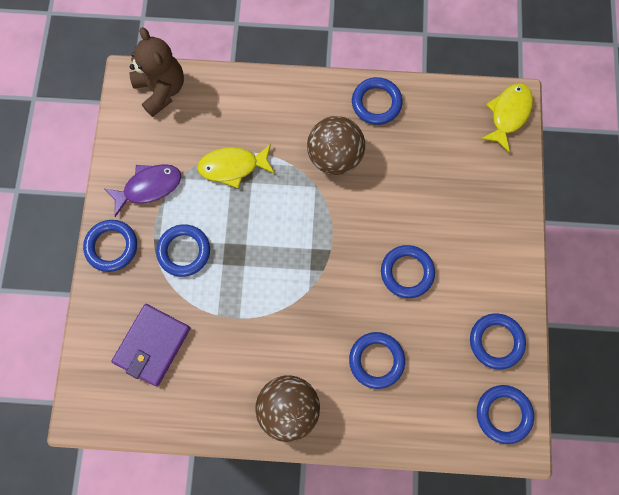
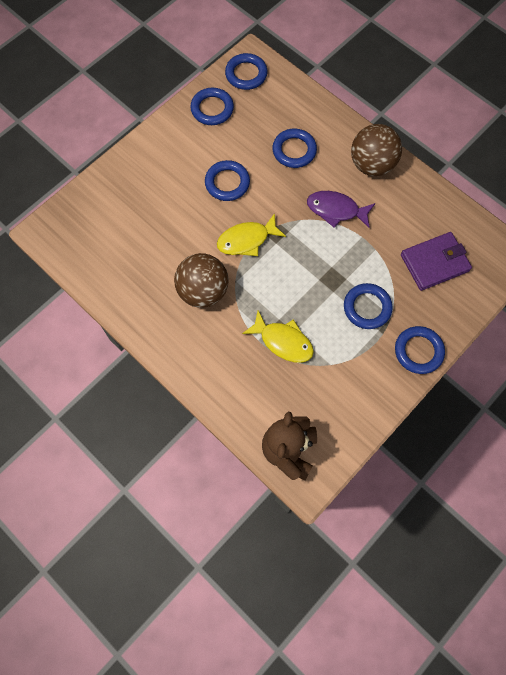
camera: 140 degrees left, 5 degrees down
(149, 187) = (358, 375): purple fish -> purple fish (336, 210)
(376, 103) = (136, 306): blue ring -> none
(508, 114) = (57, 226): yellow fish -> yellow fish (247, 240)

